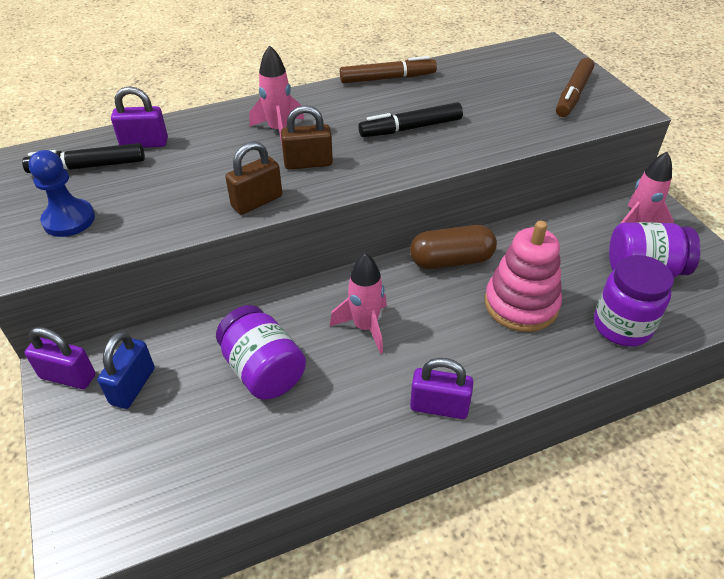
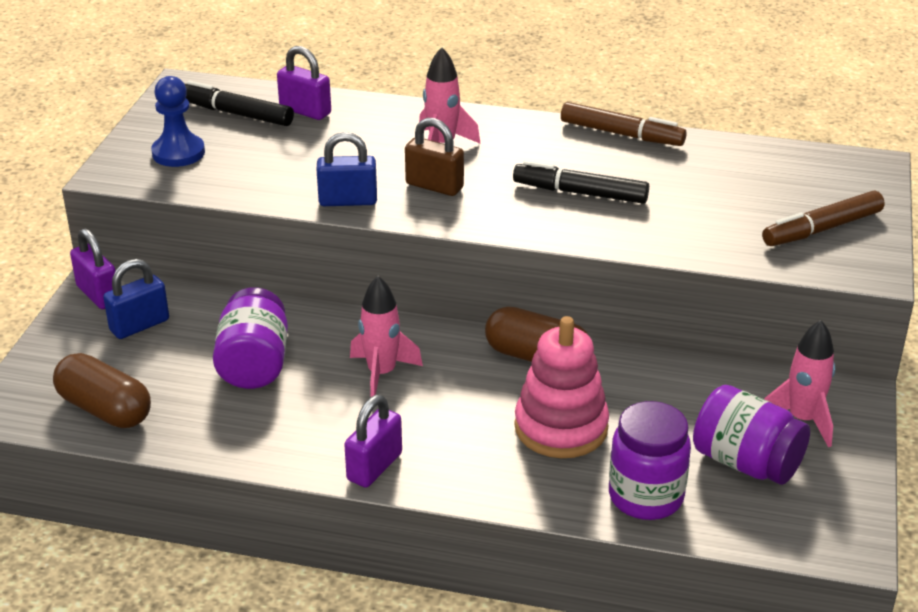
camera: 35 degrees right, 10 degrees down
(176, 483) = (105, 409): none -> brown capsule
(257, 201) = (348, 201): brown padlock -> blue padlock
(439, 407) = (374, 467): purple padlock -> purple padlock turned 75 degrees clockwise

